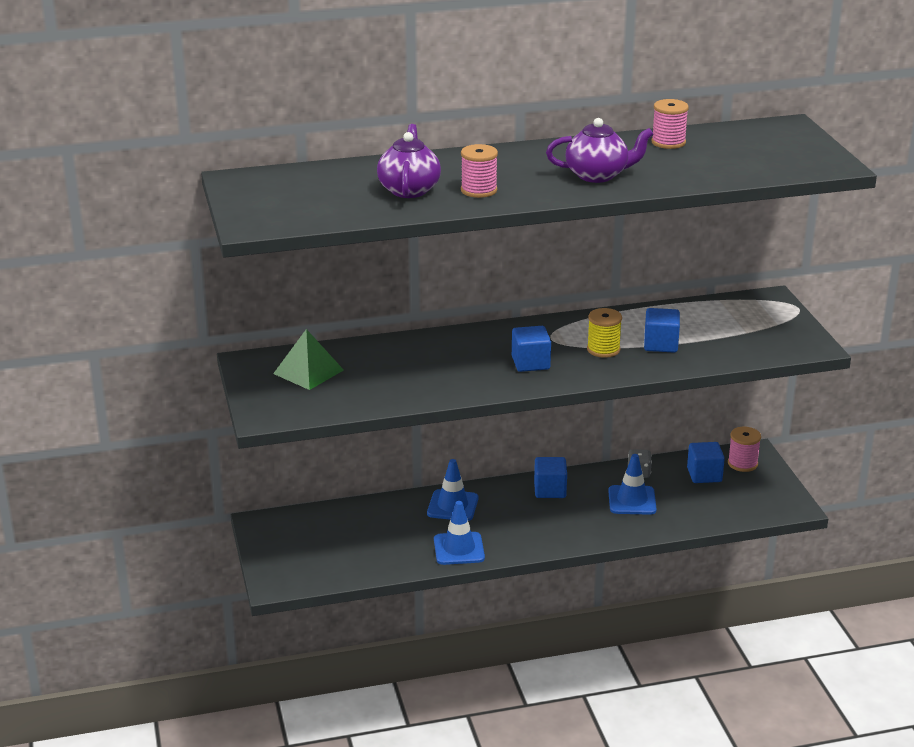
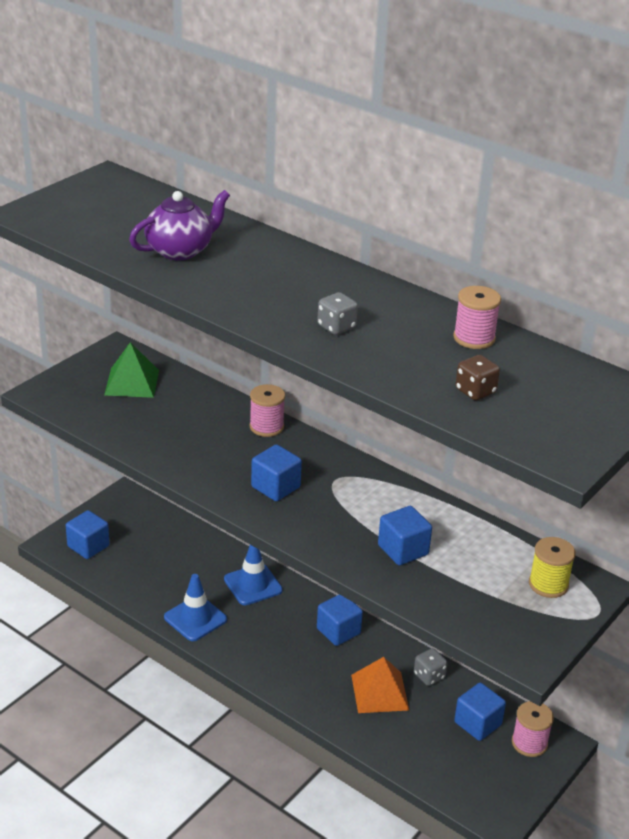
camera: 50 degrees right, 5 degrees up
(302, 567) = (88, 546): none -> blue cube
(479, 190) = (221, 281): pink spool -> pink spool (266, 427)
(597, 175) = (336, 327): purple teapot -> grey dice
(603, 349) = (350, 519): yellow spool -> yellow spool (548, 584)
(632, 500) = (379, 692): blue traffic cone -> orange pyramid
(733, 163) = (475, 391): none -> brown dice

